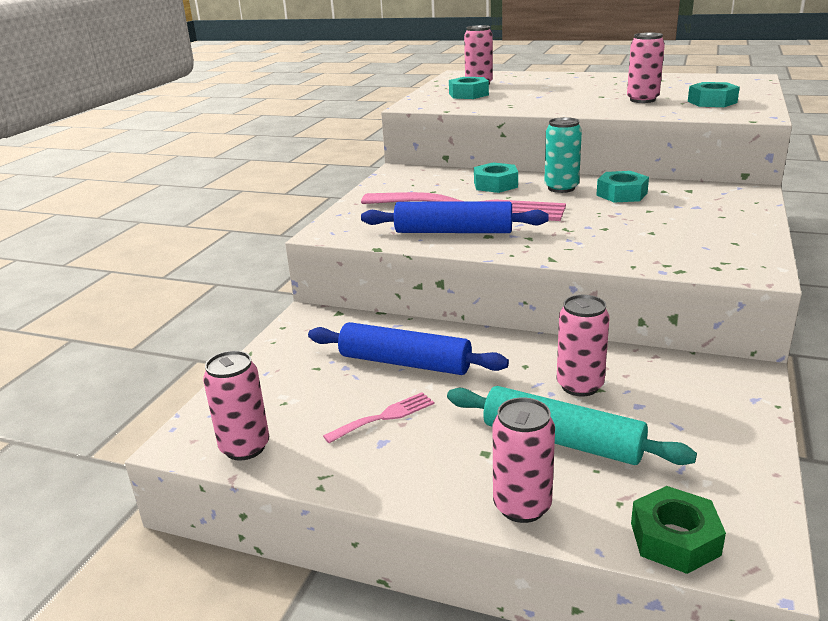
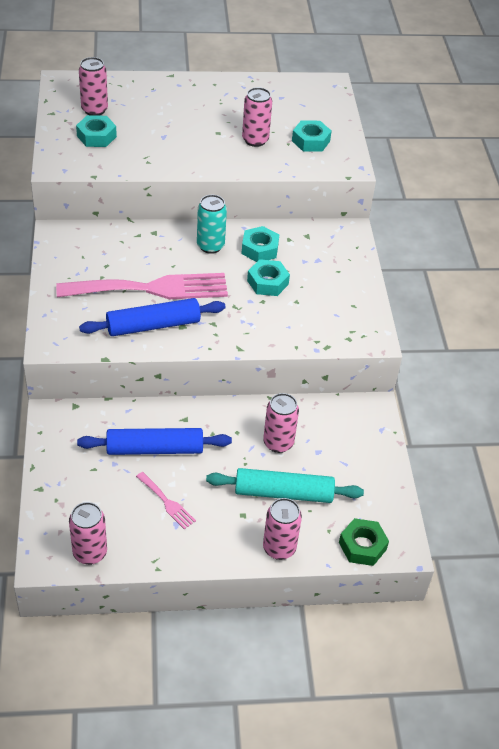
camera: 30 degrees left, 20 degrees up
(384, 417) = (167, 502): pink fork -> pink fork turned 105 degrees clockwise
(495, 184) = (155, 247): turquoise nut -> turquoise nut (267, 282)

